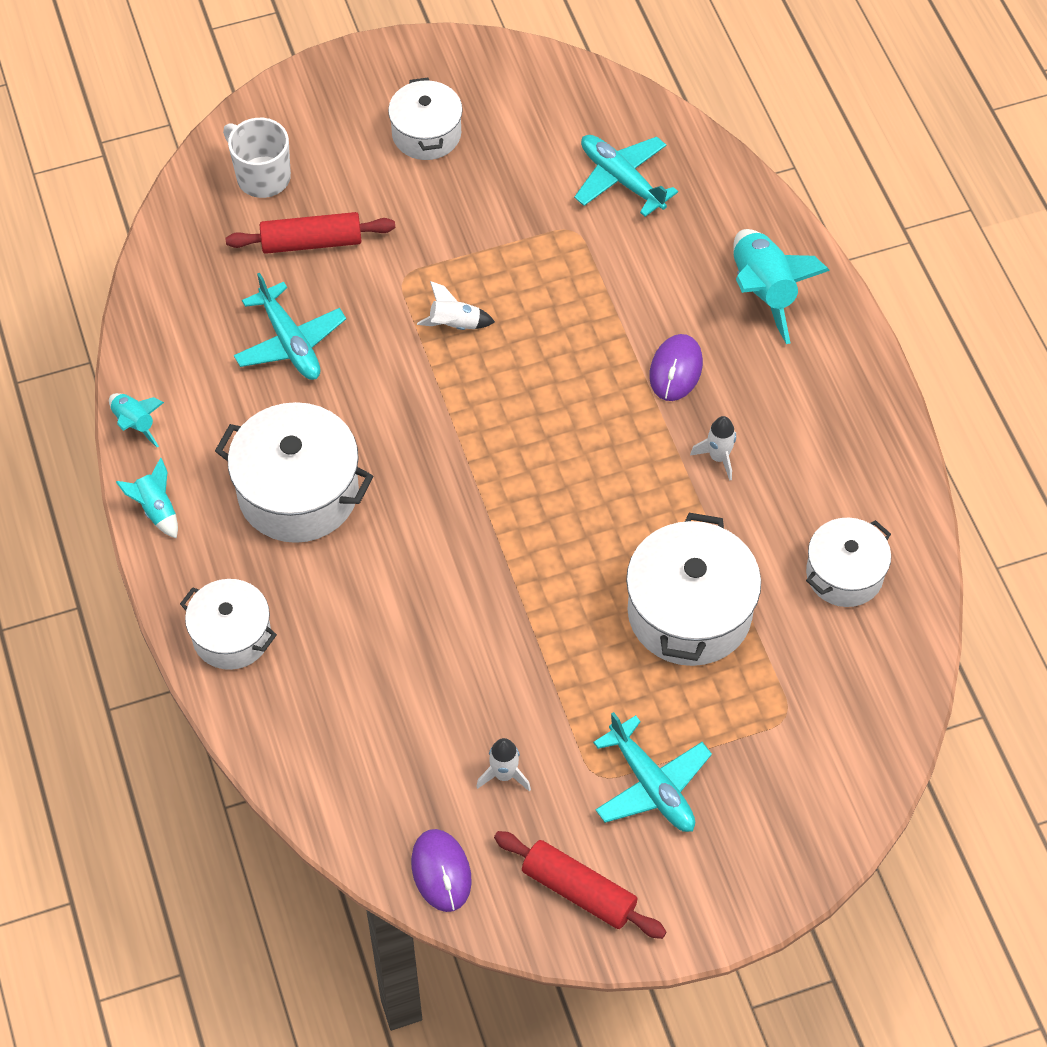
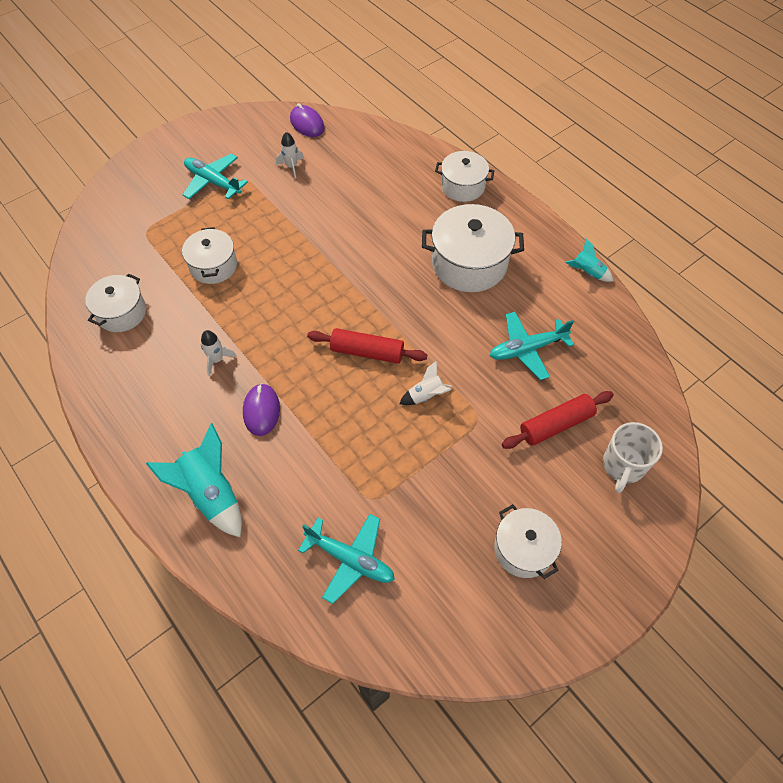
camera: 160 degrees right, 0 degrees up
(156, 509) = (543, 232): turquoise rocket -> none
(262, 177) = (623, 466): white mug -> white mug turned 90 degrees clockwise
(290, 342) = (527, 349): turquoise plane -> turquoise plane turned 60 degrees counterclockwise
(578, 891) = (237, 133): red rolling pin -> red rolling pin (367, 352)
(689, 612) = (213, 266): white pot -> white pot, size x0.63

